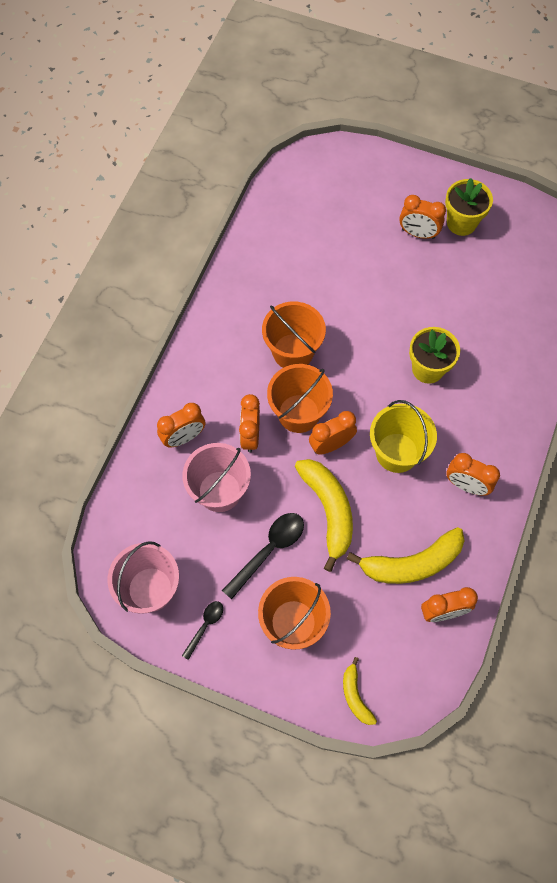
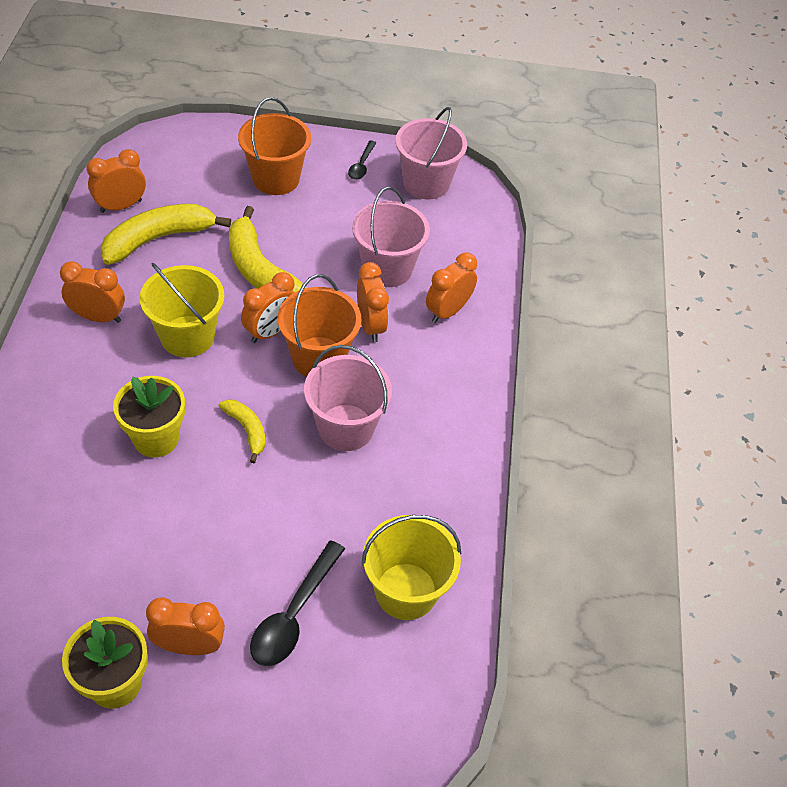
camera: 160 degrees right, 15 degrees down
(269, 550) = (316, 228): black spoon -> black spoon (294, 614)
(284, 238) = (406, 591): none -> yellow bucket
(293, 352) = (345, 427): orange bucket -> pink bucket
(355, 695) = (203, 139): yellow banana -> yellow banana (247, 430)

